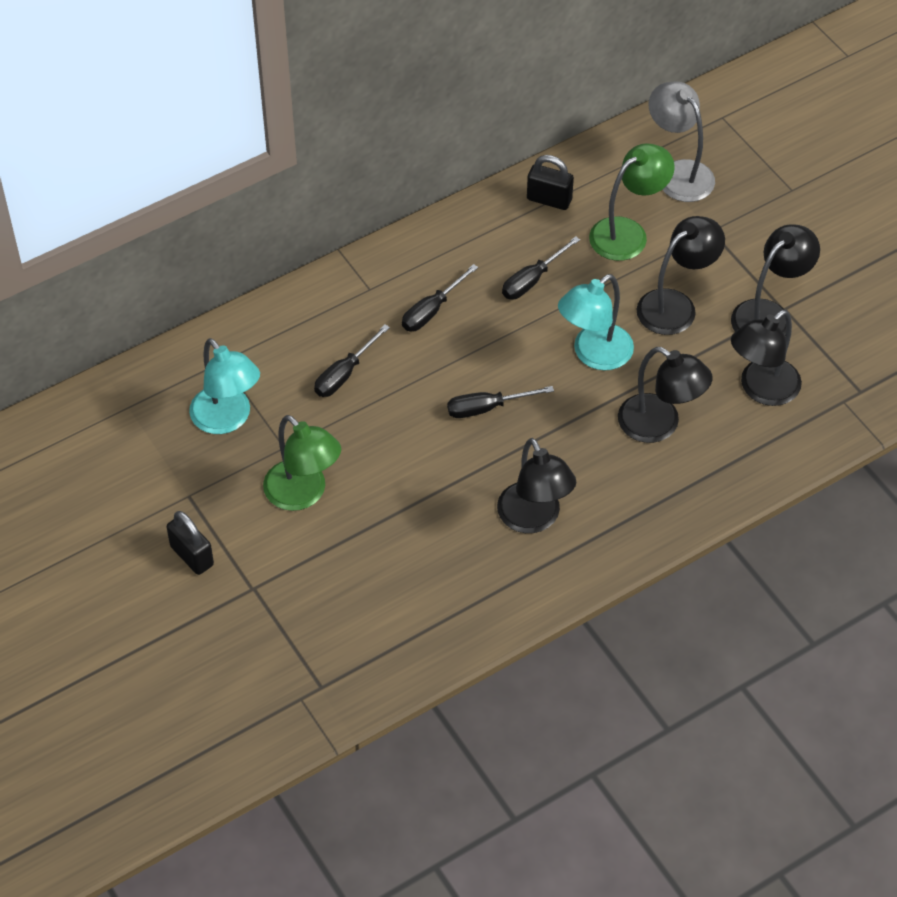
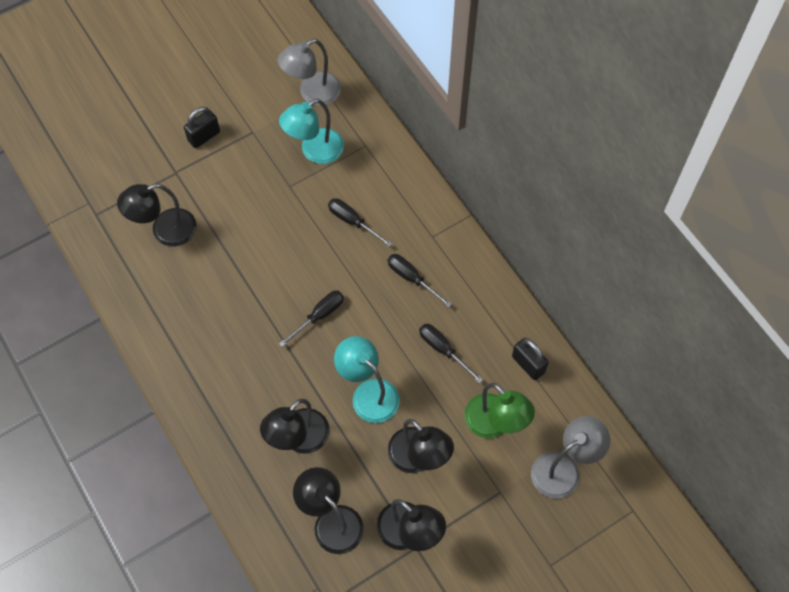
camera: 90 degrees right, 10 degrees up
(127, 424) = (312, 93): none -> grey lamp
(303, 494) = (249, 199): green lamp -> none
(487, 408) = (319, 316): black screwdriver -> black screwdriver turned 60 degrees clockwise
(534, 519) = (218, 347): black lamp -> black lamp (165, 231)
(549, 199) = (528, 364): black padlock -> black padlock turned 60 degrees counterclockwise

